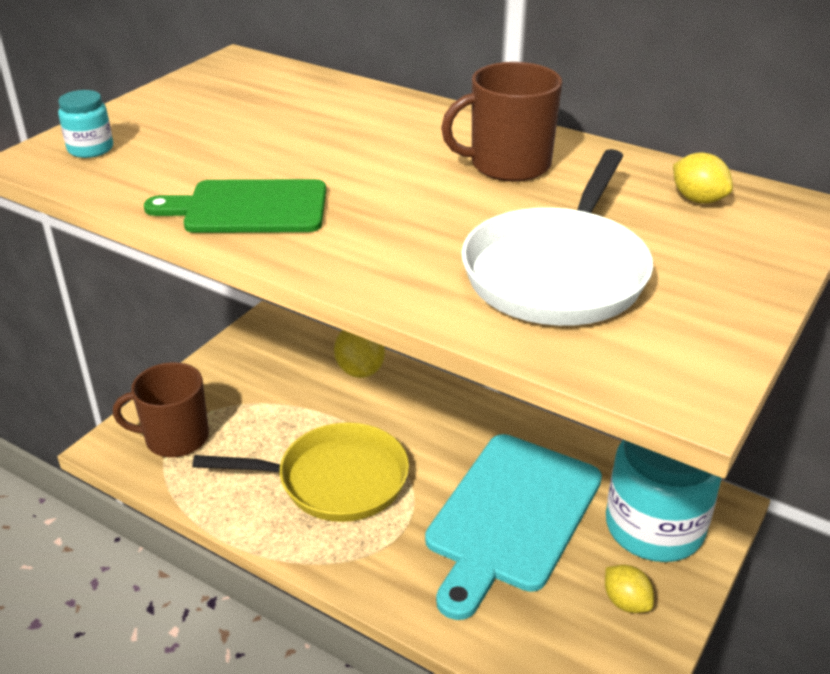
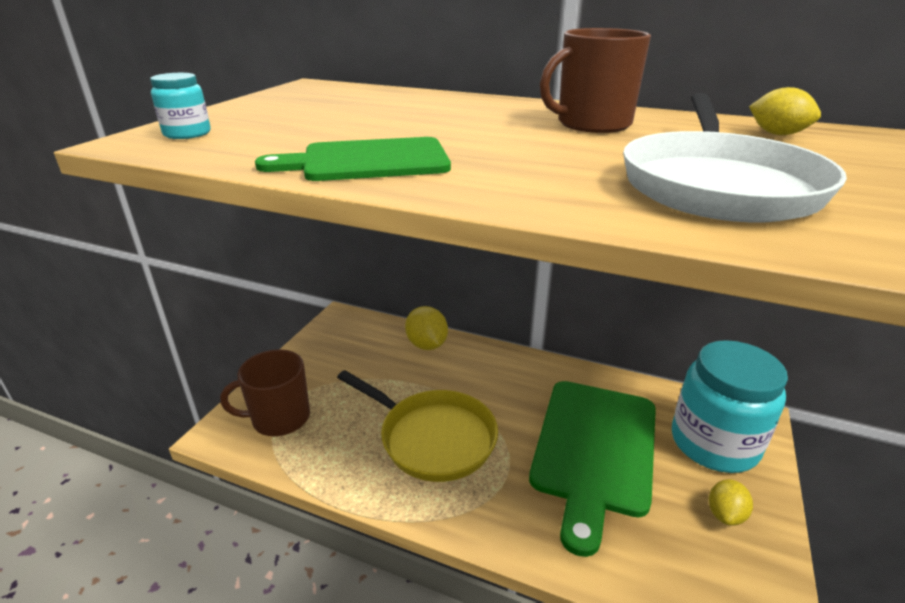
camera: 10 degrees left, 5 degrees down
(335, 480) = (432, 438): yellow pan -> yellow pan turned 45 degrees clockwise
(511, 516) = (594, 450): turquoise cutting board -> green cutting board
(626, 602) = (725, 514): yellow lemon -> yellow lemon turned 75 degrees clockwise

